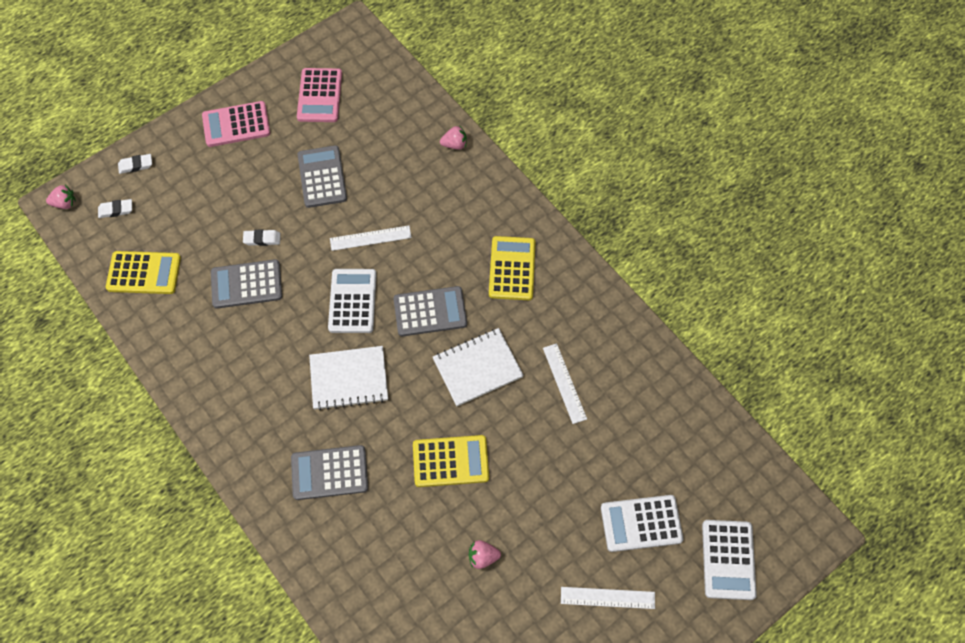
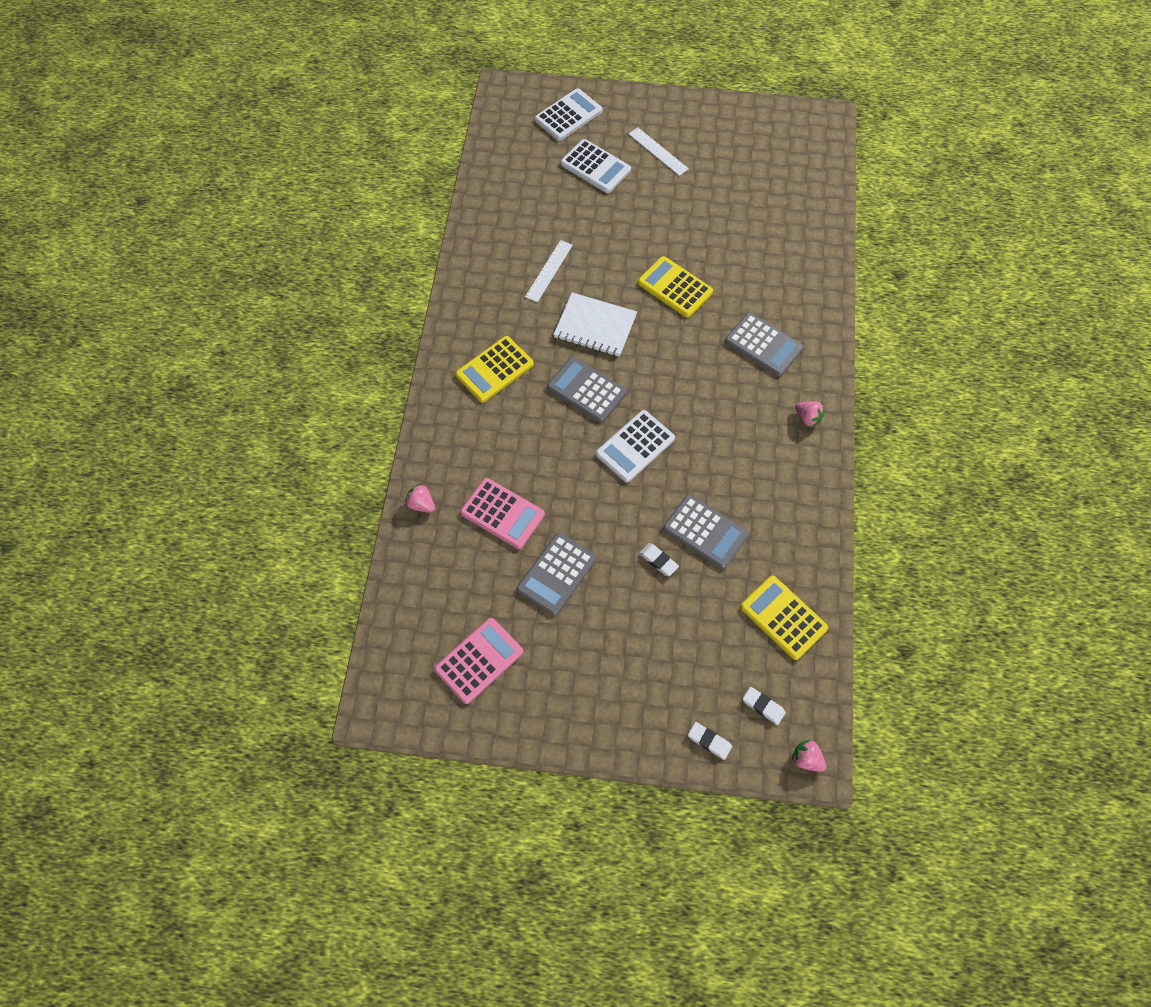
camera: 135 degrees left, 0 degrees up
(236, 125) = (581, 700): pink calculator -> pink calculator (502, 513)
(349, 378) = (692, 393): white notebook -> none
(370, 238) = (572, 484): white ruler -> none
(482, 557) = (710, 224): pink strawberry -> pink strawberry (807, 418)

